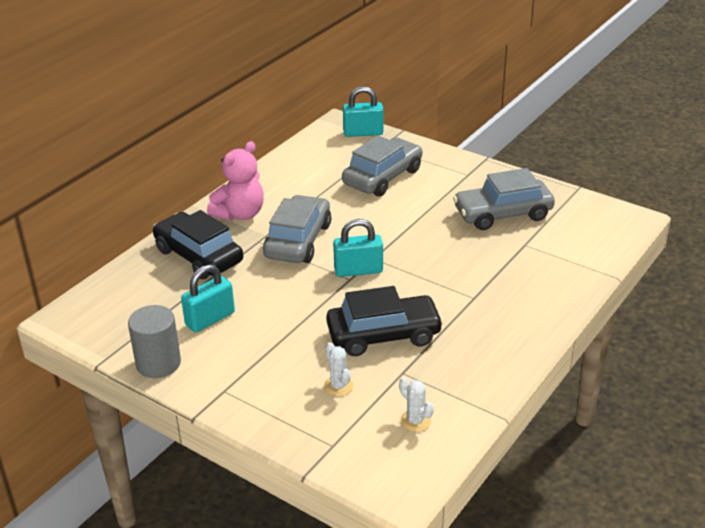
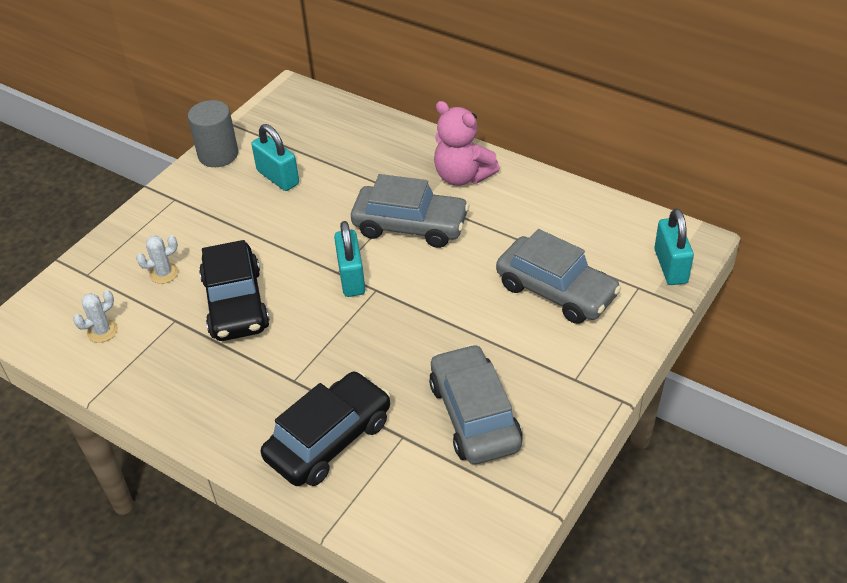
camera: 90 degrees right, 10 degrees up
(198, 256) = (383, 156): black car -> black car (329, 439)

